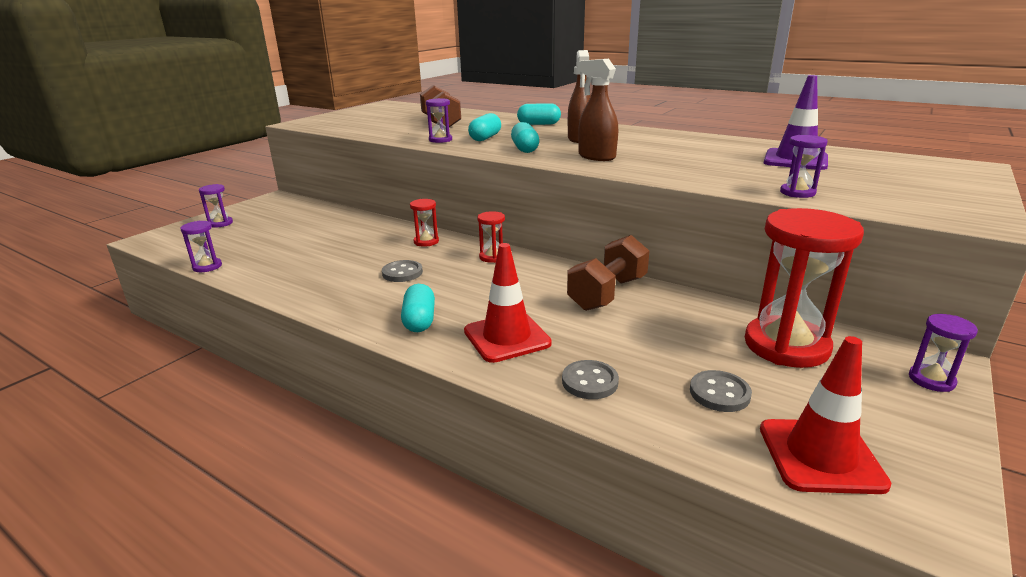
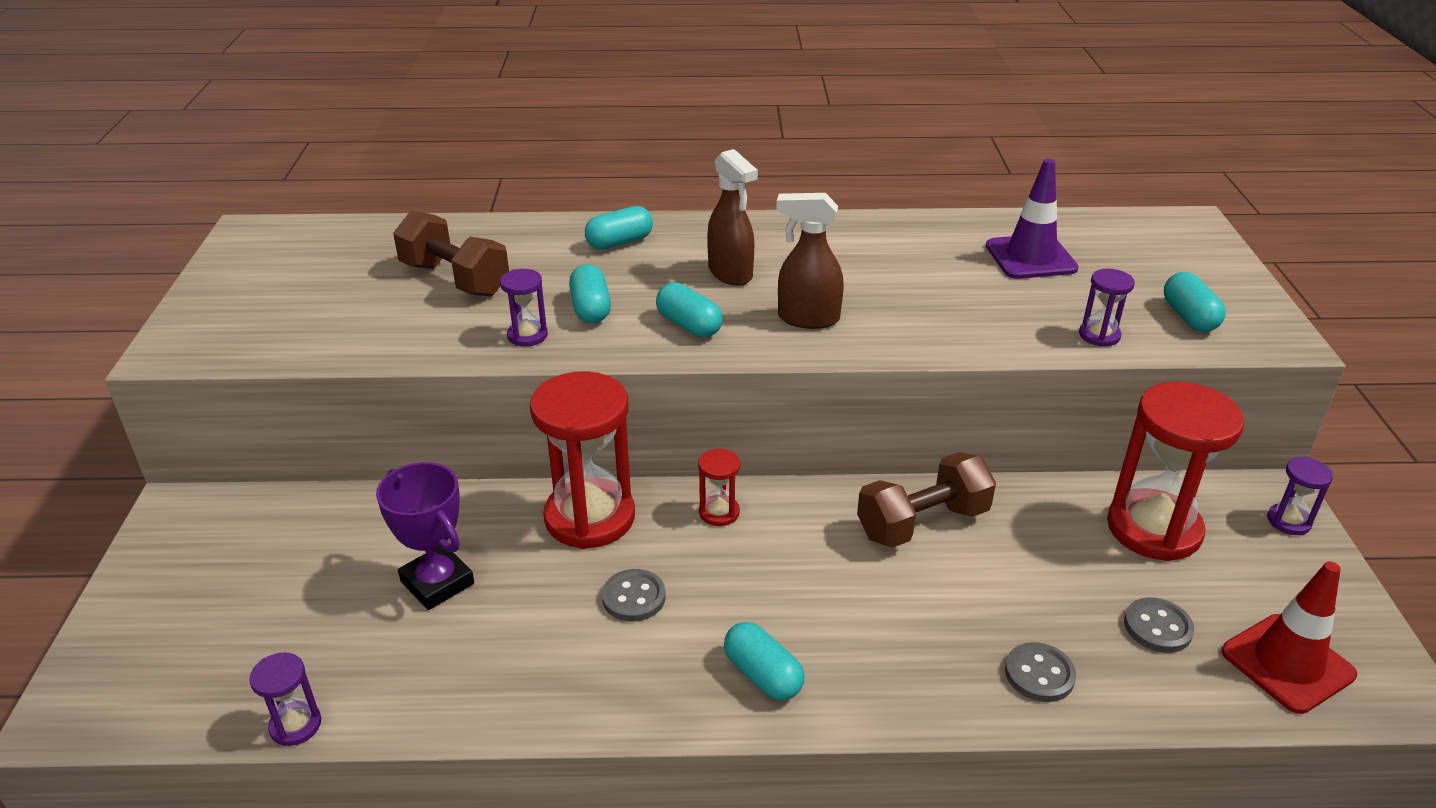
camera: 35 degrees left, 10 degrees up
(220, 223) = (160, 616): purple hourglass -> none
(328, 243) = (437, 583): none -> purple trophy
(426, 242) = (590, 517): red hourglass -> red hourglass, size x2.21
(507, 337) = (892, 651): red traffic cone -> none
(607, 293) = (922, 523): brown dumbbell -> brown dumbbell turned 60 degrees clockwise
(896, 198) = (1189, 317): none -> turquoise capsule

